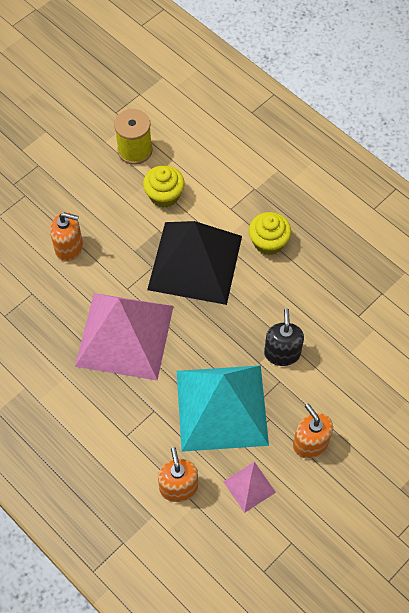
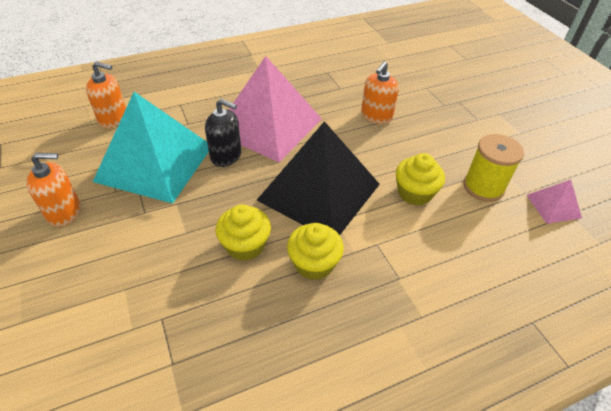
camera: 110 degrees right, 15 degrees down
(249, 486) = (71, 157): pink pyramid -> pink pyramid (553, 206)
(275, 292) = (245, 245): none -> yellow cupcake
(282, 353) = (171, 225): black soap dispenser -> black soap dispenser (226, 156)

